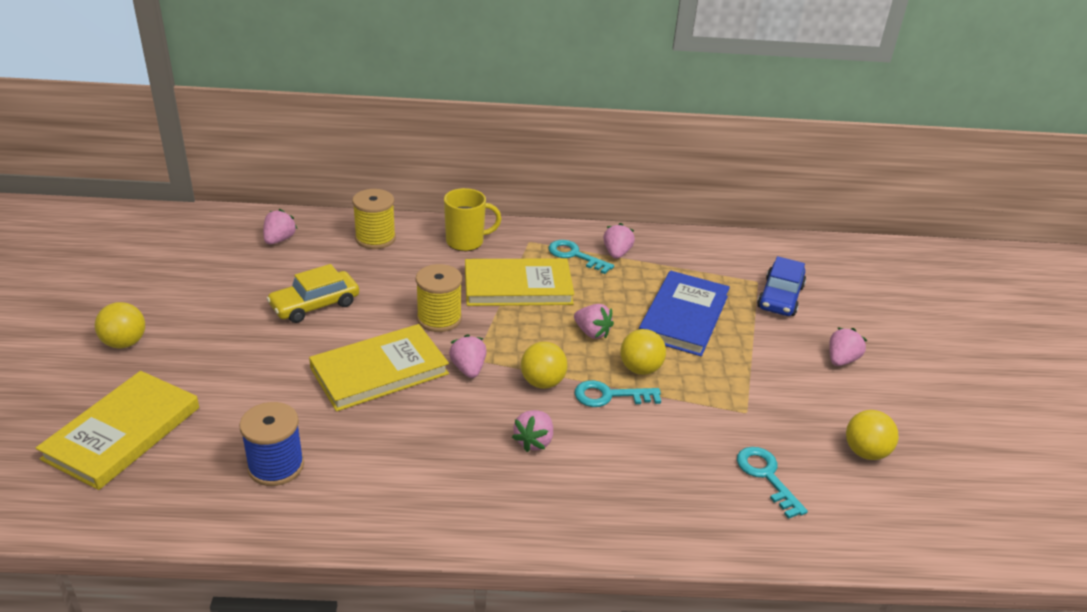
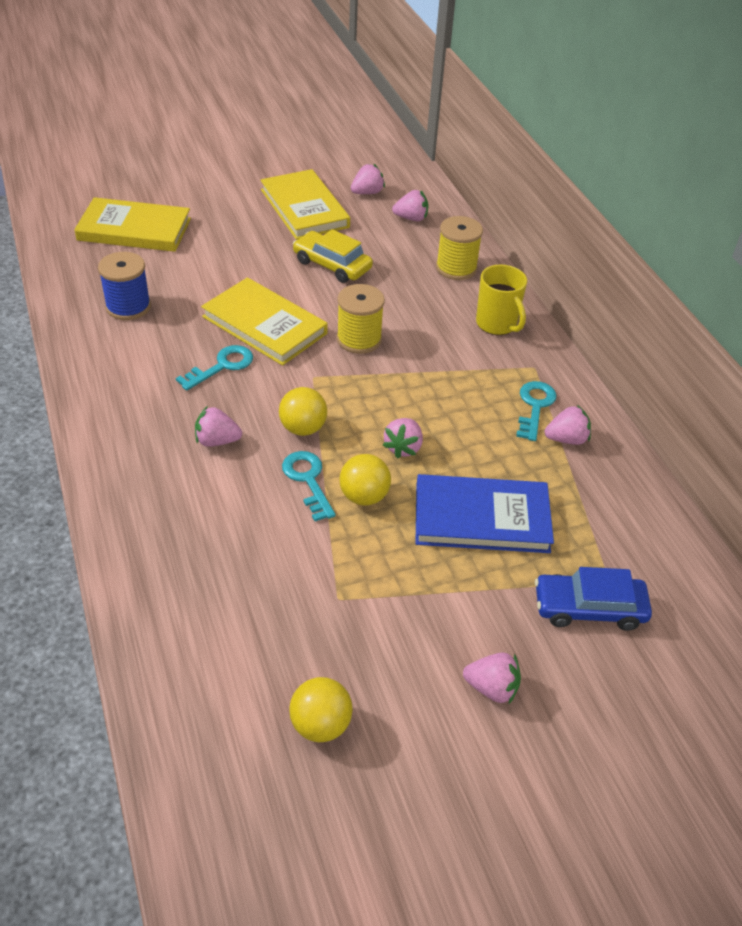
camera: 70 degrees right, 10 degrees up
(125, 343) = (229, 195): yellow ball -> none
(468, 369) = (296, 376): pink strawberry -> pink strawberry (367, 193)
(518, 286) = (446, 377): yellow book -> yellow book (304, 208)
(766, 477) = (239, 629): turquoise key -> turquoise key (221, 366)

